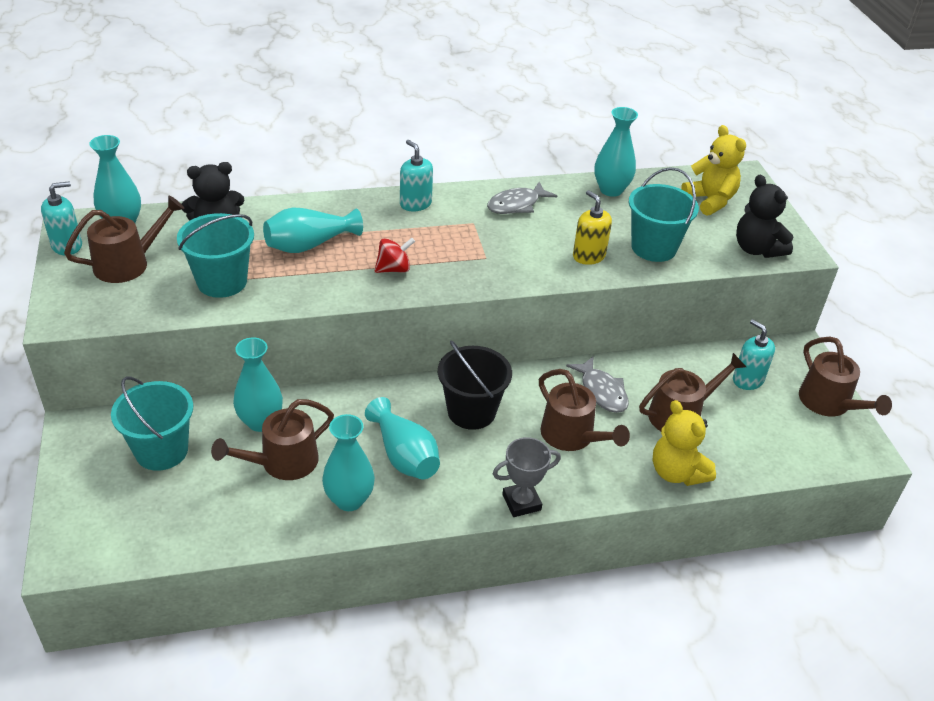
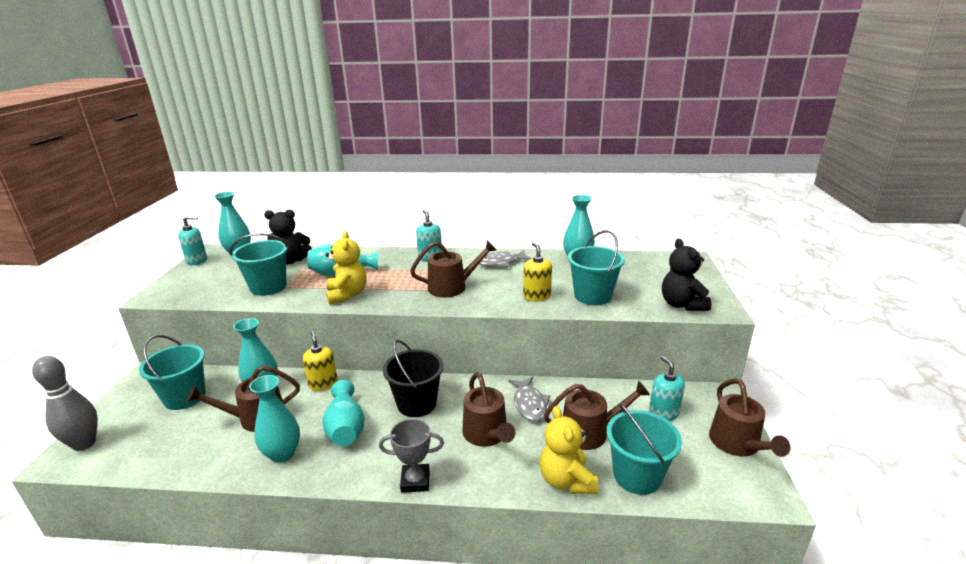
camera: 20 degrees right, 15 degrees down
(77, 534) = (84, 444): none -> grey bowling pin
(128, 264) = (222, 272): brown watering can -> brown watering can (452, 287)
(337, 403) = (323, 384): none -> yellow soap dispenser
(394, 269) = (387, 291): red spinning top -> none
(710, 201) = (654, 271): yellow teddy bear -> yellow teddy bear (347, 294)
(743, 455) = (637, 476): none -> turquoise bucket

